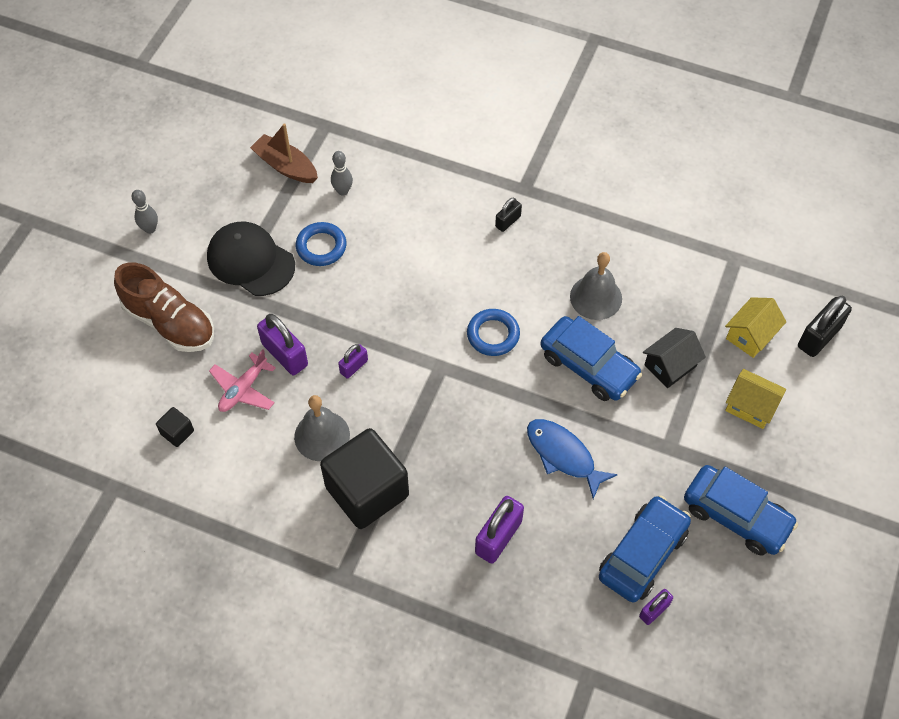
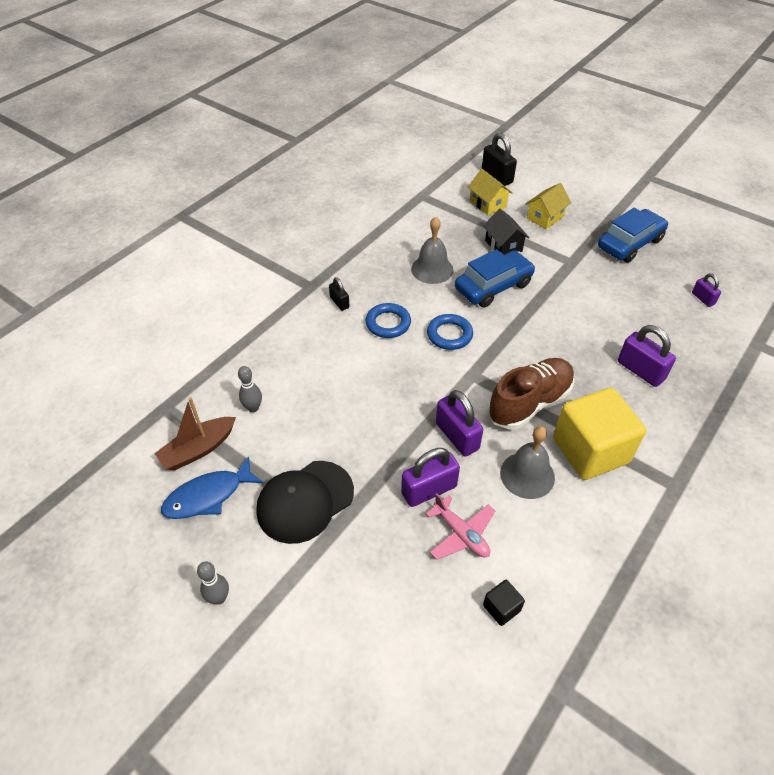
camera: 75 degrees left, 10 degrees down
(170, 322) = (357, 595): brown shoe -> brown shoe (529, 403)
(321, 247) = (312, 437): blue ring -> blue ring (388, 323)
(354, 366) = (457, 436): purple padlock -> purple padlock, size x1.76
(367, 491) = (590, 450): black cube -> yellow cube
(563, 455) = (571, 317): blue fish -> blue fish (208, 496)
(642, 554) = (658, 294): blue car -> none

